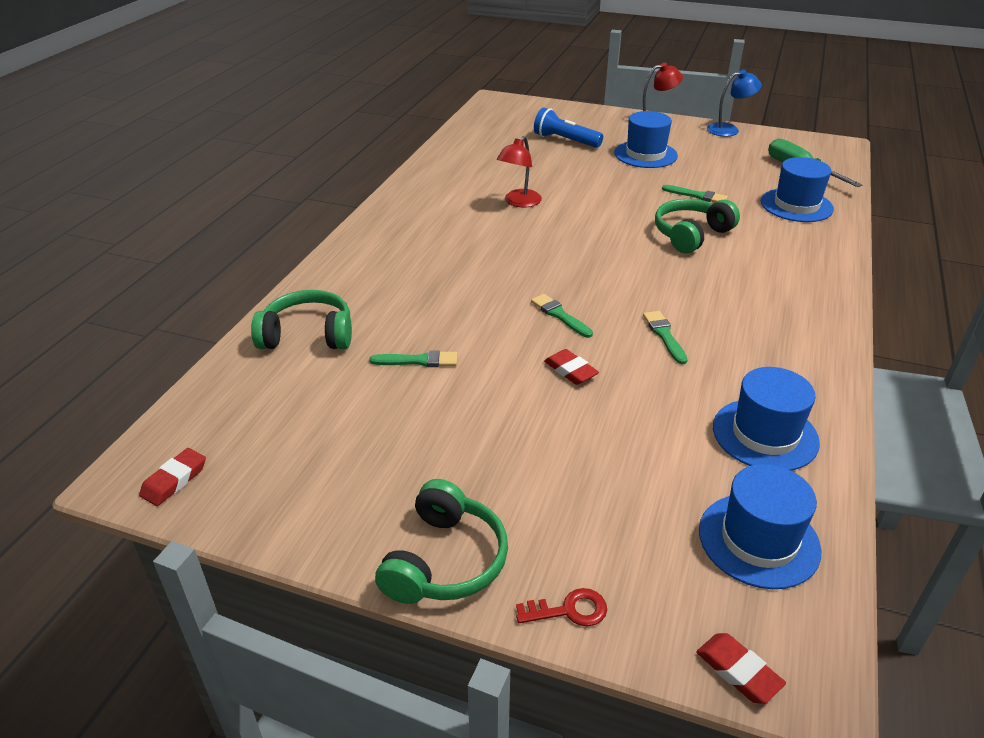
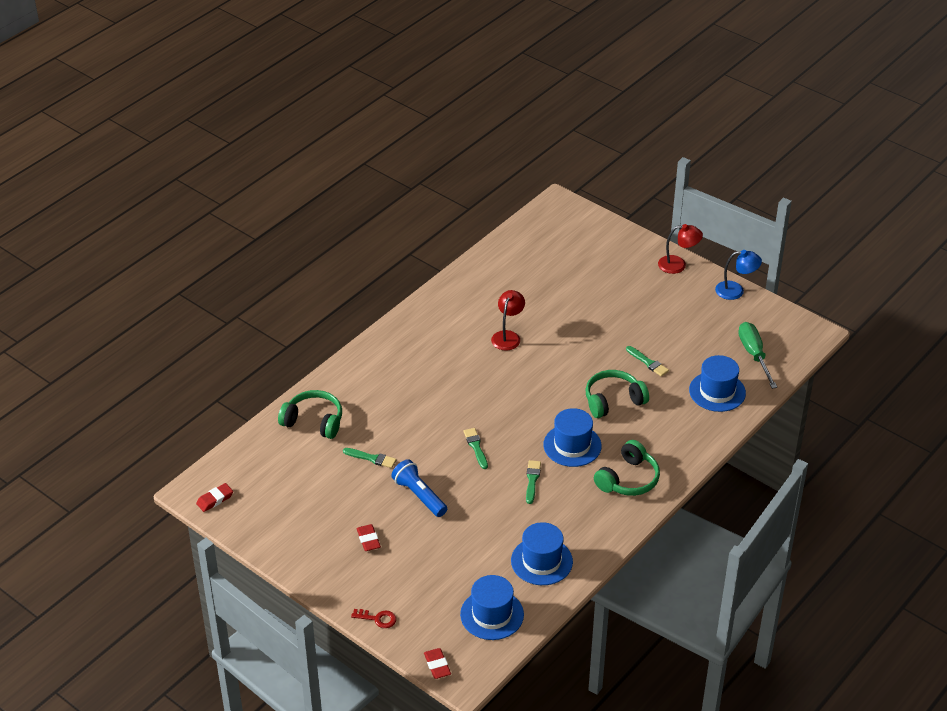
camera: 20 degrees right, 5 degrees up
(445, 560) = (331, 579): green headphones -> green headphones (628, 479)
(519, 202) = (508, 336): red lamp -> red lamp turned 150 degrees clockwise
(565, 141) = (586, 272): blue flashlight -> blue flashlight (419, 495)
(570, 370) = (458, 490): red eraser -> red eraser (368, 540)
(645, 154) = (641, 305): blue hat -> blue hat (572, 445)

